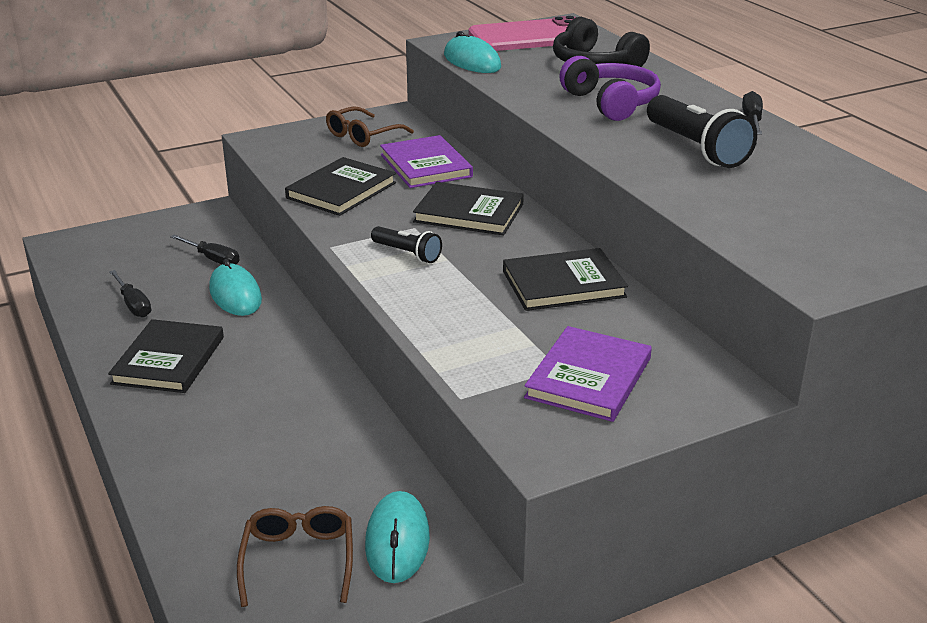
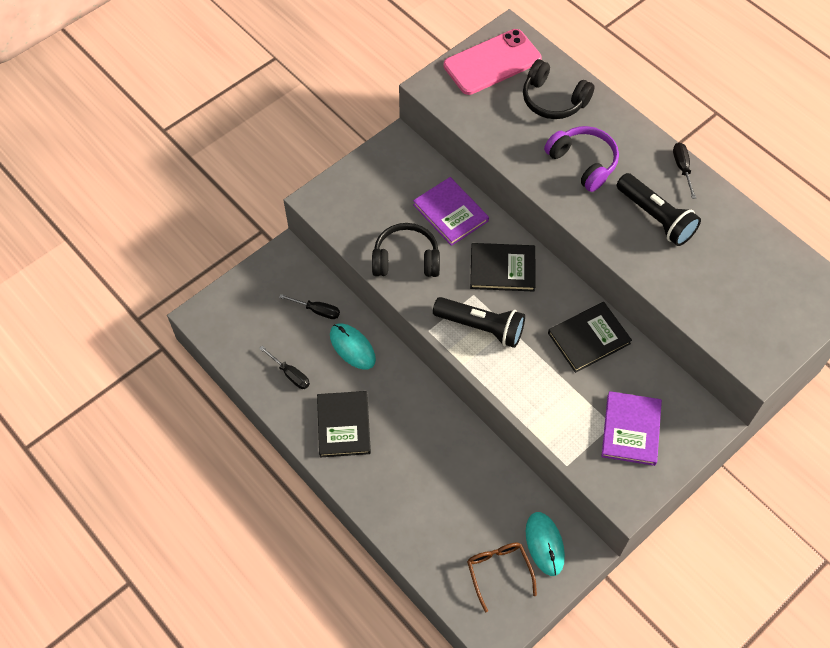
camera: 15 degrees left, 30 degrees up
(341, 190) = (406, 259): black book -> black headphones
(363, 135) = (389, 179): brown glasses -> none
(407, 254) = (481, 327): black flashlight -> black flashlight, size x1.80
(472, 61) = (464, 115): turquoise mouse -> none

